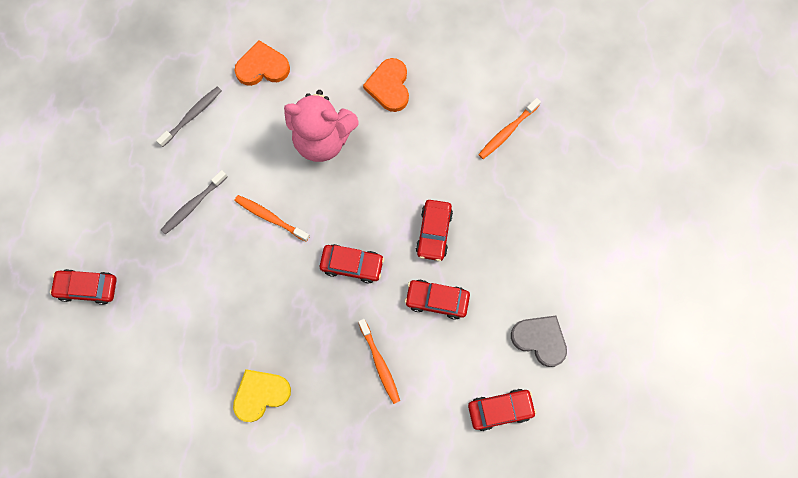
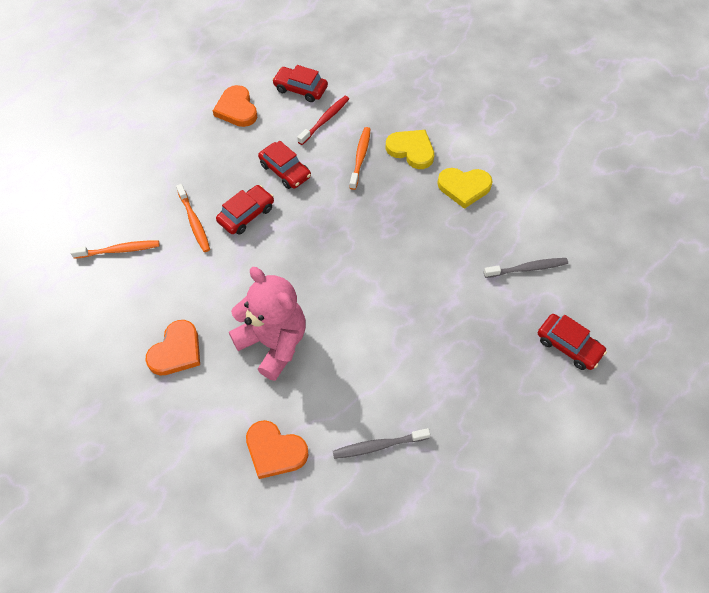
camera: 145 degrees left, 15 degrees down
(193, 205) = (430, 358): grey toothbrush -> grey toothbrush (527, 268)
(270, 217) = (369, 305): orange toothbrush -> orange toothbrush (194, 222)
(337, 406) = (411, 150): none -> yellow heart
(352, 265) = (329, 230): red car -> none
(446, 386) = (325, 120): none -> red toothbrush
(540, 340) = (237, 109): grey heart -> orange heart

